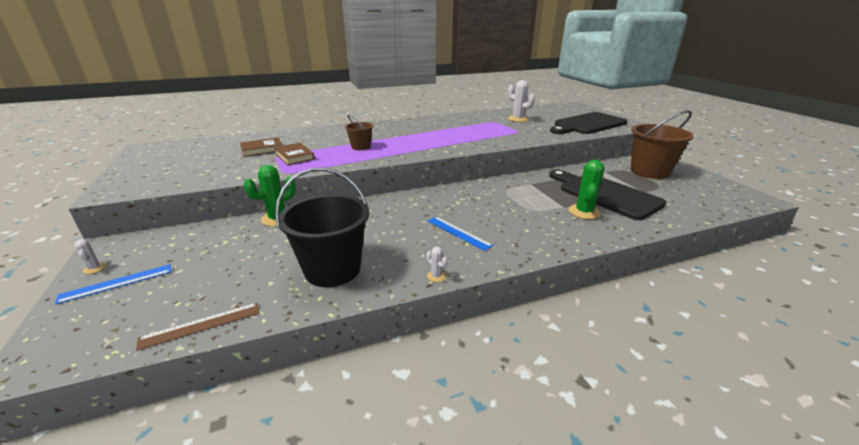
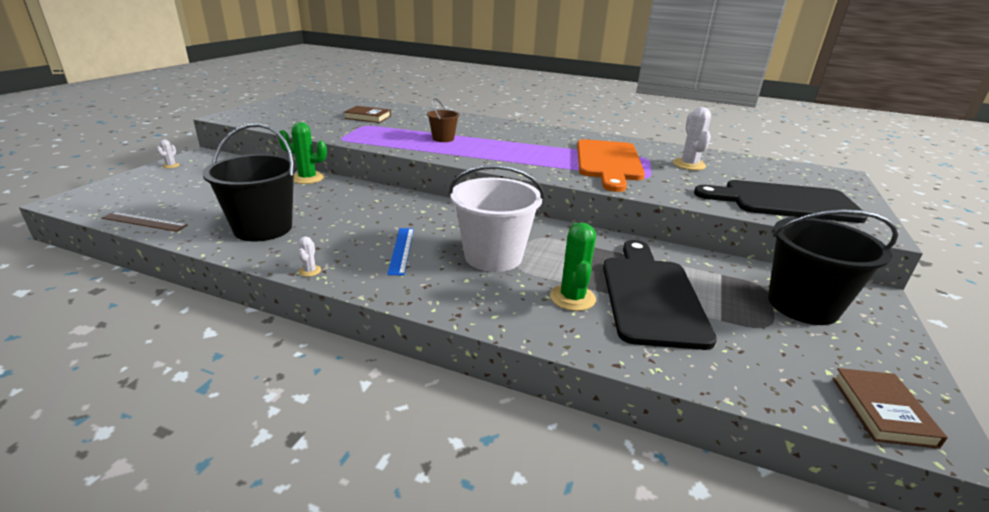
camera: 40 degrees right, 0 degrees up
(117, 283) = (162, 178): blue ruler -> none
(294, 156) = (376, 129): brown book -> brown book (882, 411)
(483, 130) = (608, 162): none -> orange cutting board
(510, 210) = (493, 256): none -> white bucket
(584, 212) = (572, 298): green cactus -> green cactus turned 60 degrees counterclockwise
(649, 171) = (802, 305): brown bucket -> black bucket

